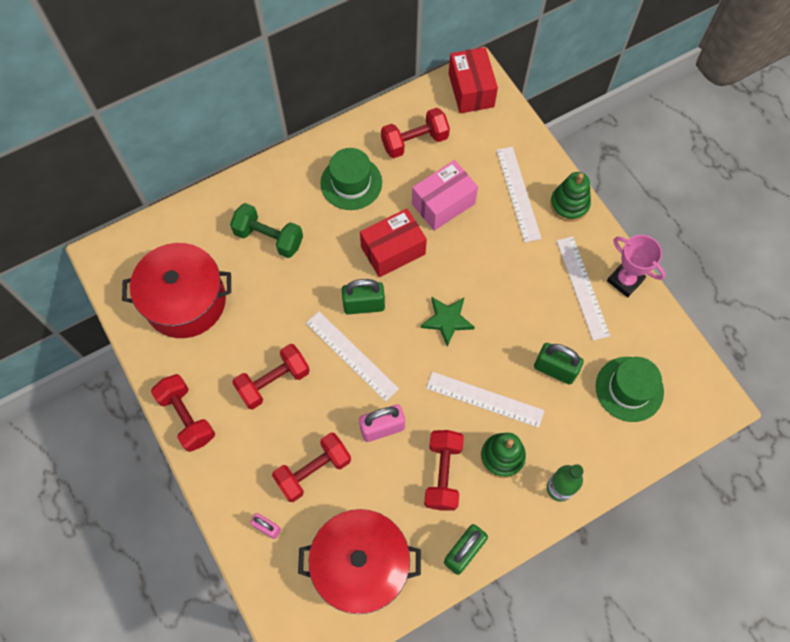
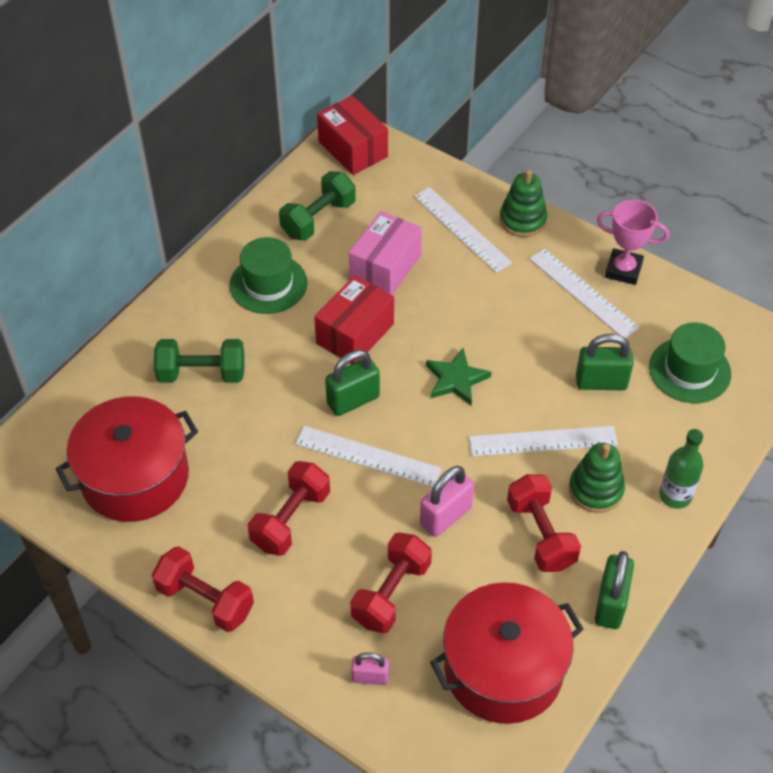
camera: 25 degrees left, 15 degrees down
(414, 142) = (318, 219): red dumbbell -> green dumbbell

